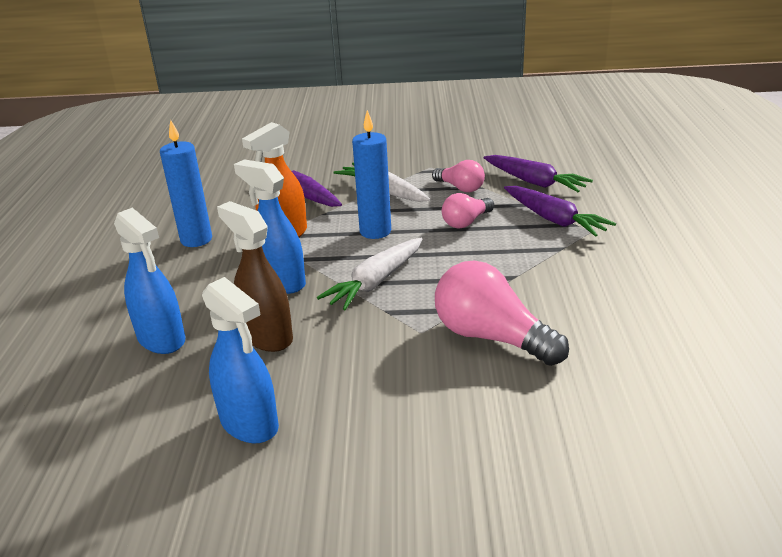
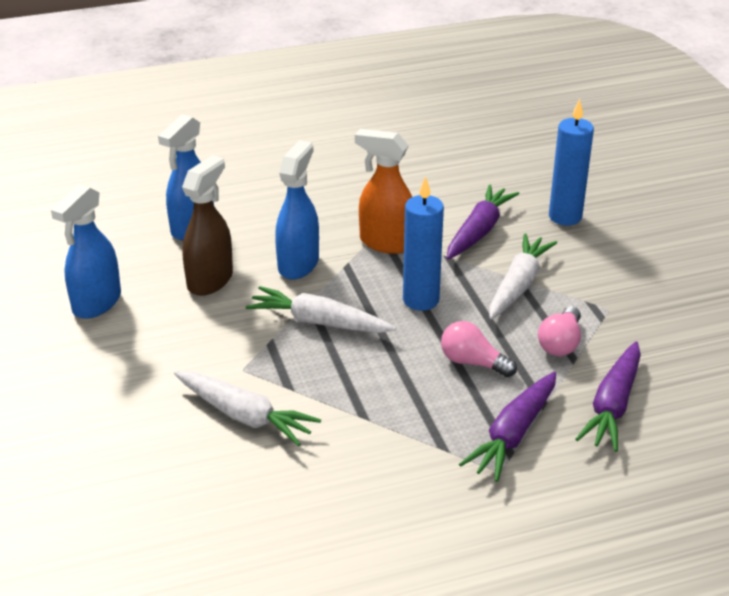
camera: 70 degrees right, 5 degrees up
(196, 240) = (356, 194): blue candle -> blue candle (565, 217)
(491, 337) = (245, 416): pink light bulb -> white carrot

